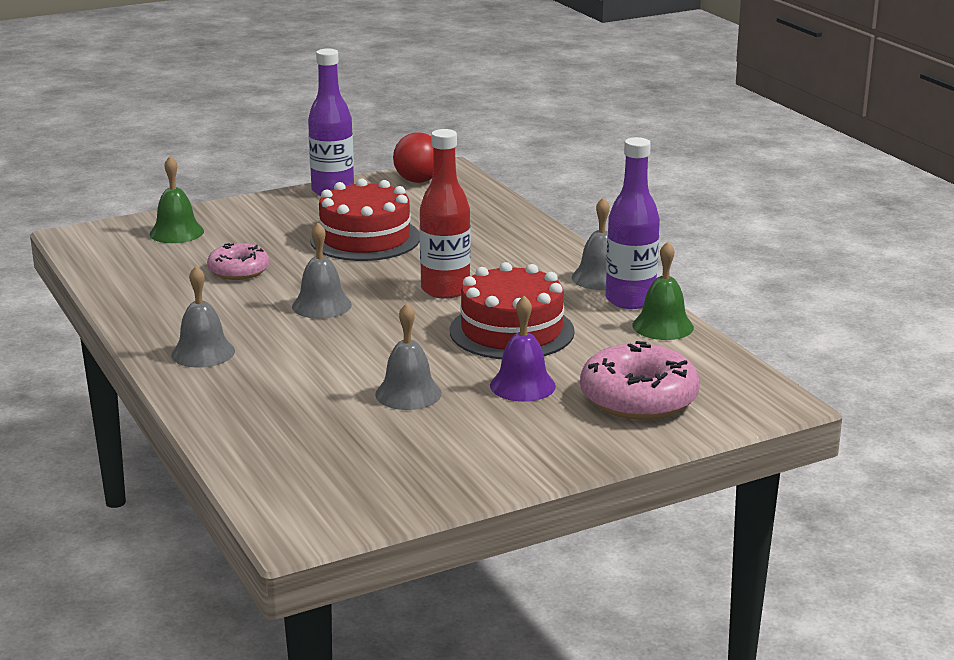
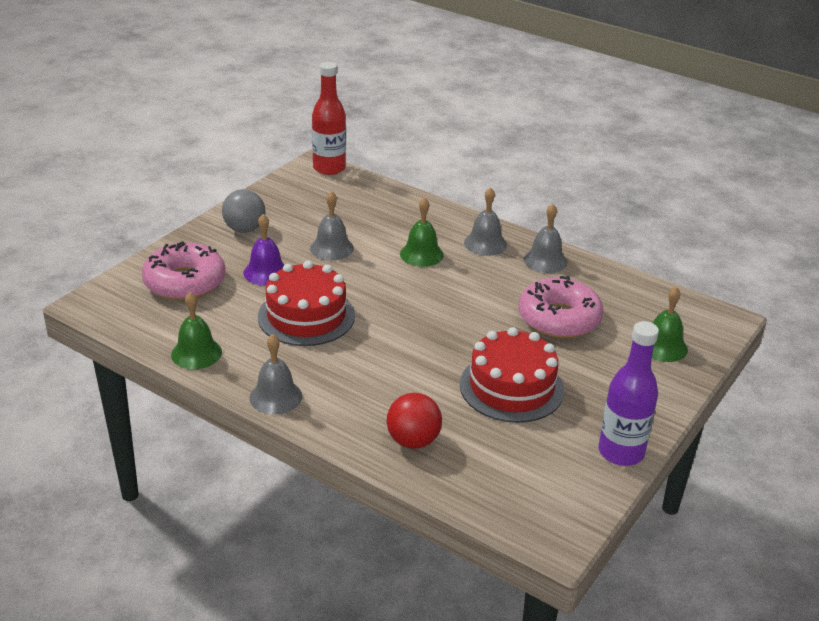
camera: 150 degrees right, 10 degrees up
(238, 270) = (559, 318): pink donut -> pink donut, size x1.64
(300, 360) = (421, 254): none -> green bell
(321, 305) = (460, 302): grey bell -> grey bell (545, 260)
(418, 181) = (563, 502): red ball -> red ball (413, 441)
(445, 290) = (388, 344): red bottle -> red bottle (329, 168)
(509, 448) = (244, 229): none -> grey ball
(630, 300) = (236, 376): purple bottle -> none

